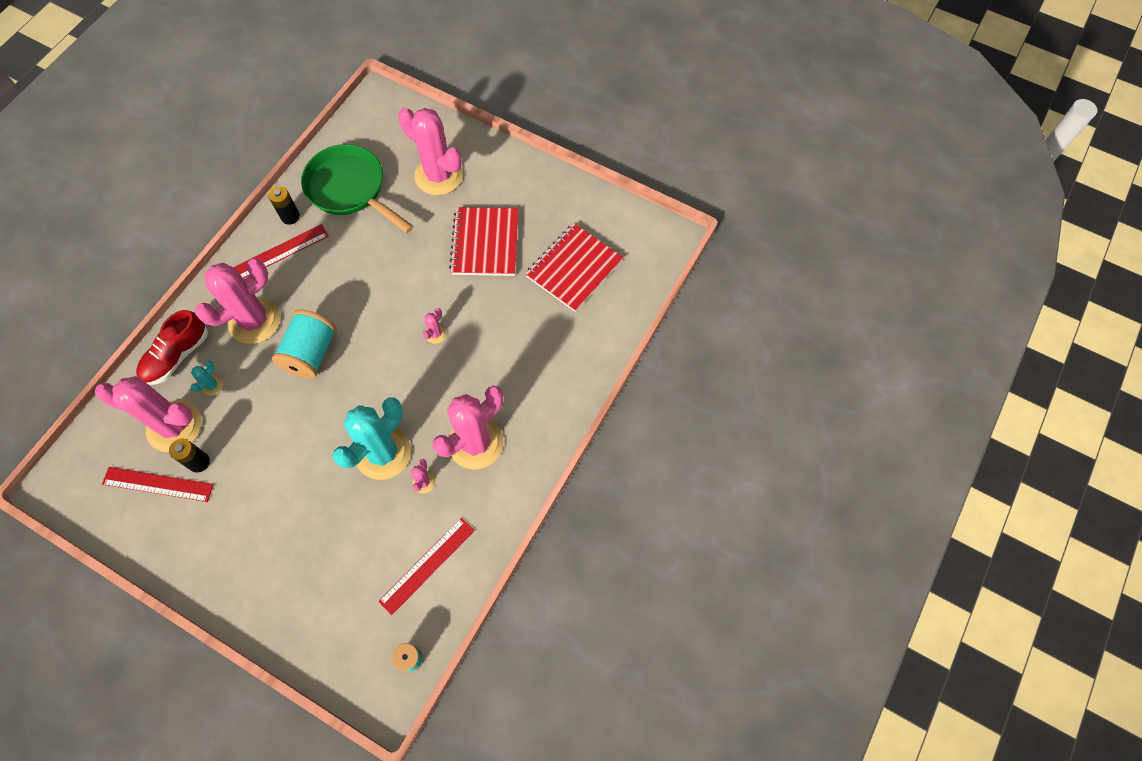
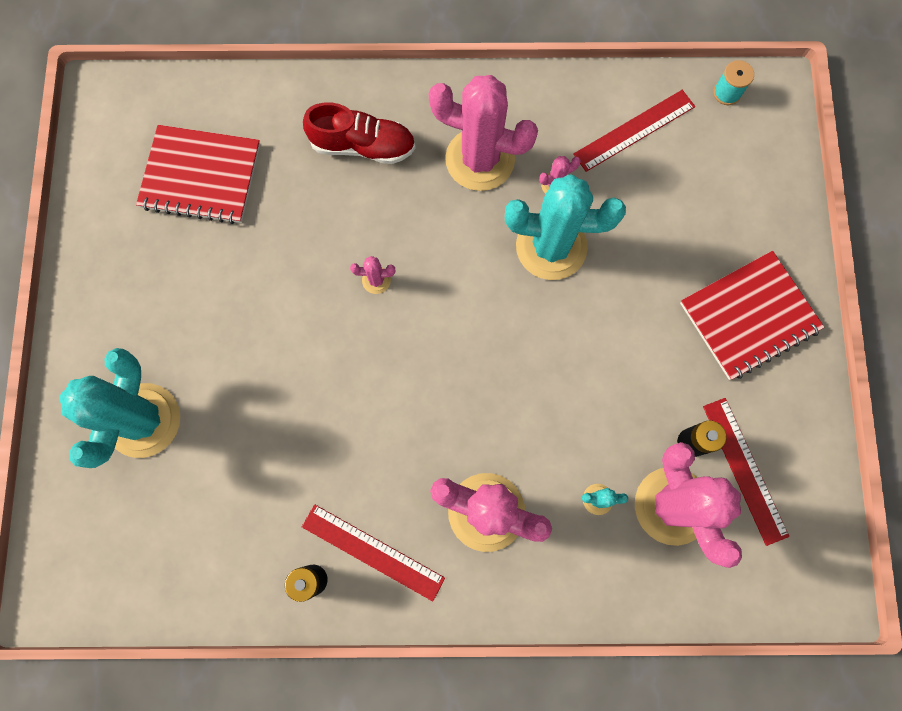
camera: 120 degrees left, 10 degrees up
(177, 356) = (590, 576): red shoe -> red shoe (363, 146)
(311, 353) = (486, 409): turquoise spool -> none
(350, 189) = (226, 527): green pan -> none
(427, 565) = (634, 130): red ruler -> red ruler turned 45 degrees counterclockwise
(439, 175) = (143, 420): pink cactus -> turquoise cactus
(485, 243) = (219, 298): red notebook -> red notebook (749, 317)

